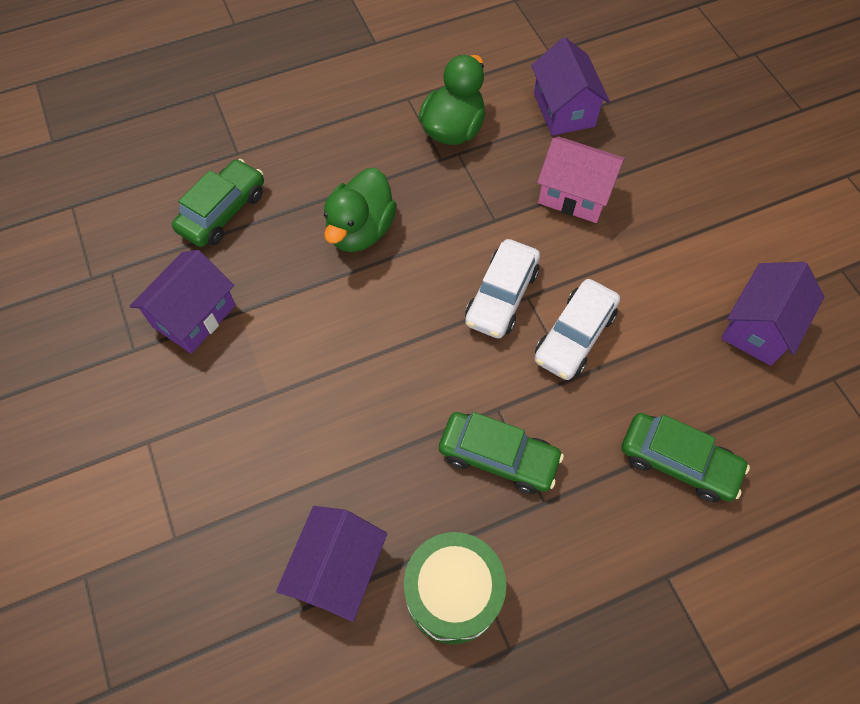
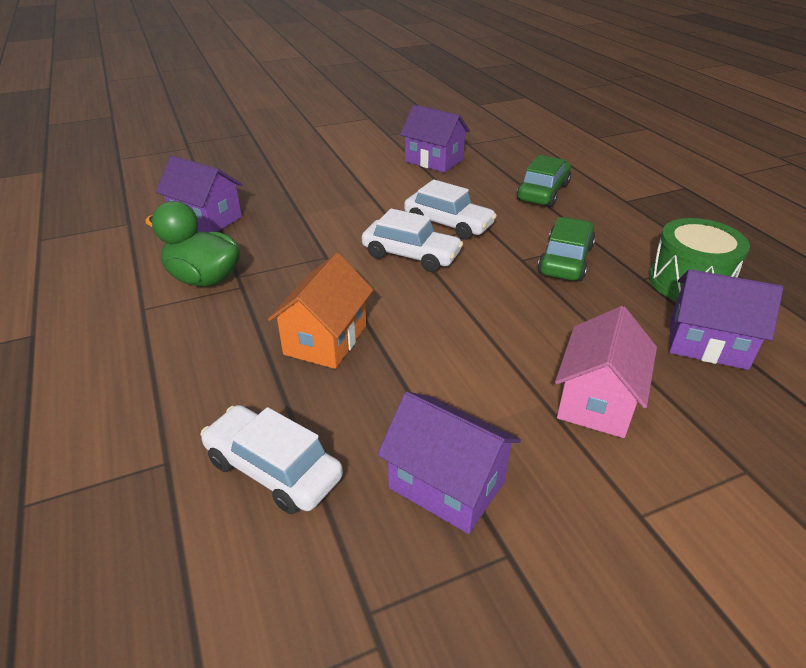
camera: 90 degrees left, 25 degrees down
(223, 211) = (273, 469): green car -> white car
(360, 230) = (326, 339): green duck -> orange house
(564, 110) = (206, 219): purple house -> purple house turned 45 degrees clockwise
(574, 195) = (306, 218): pink house -> pink house (597, 401)

